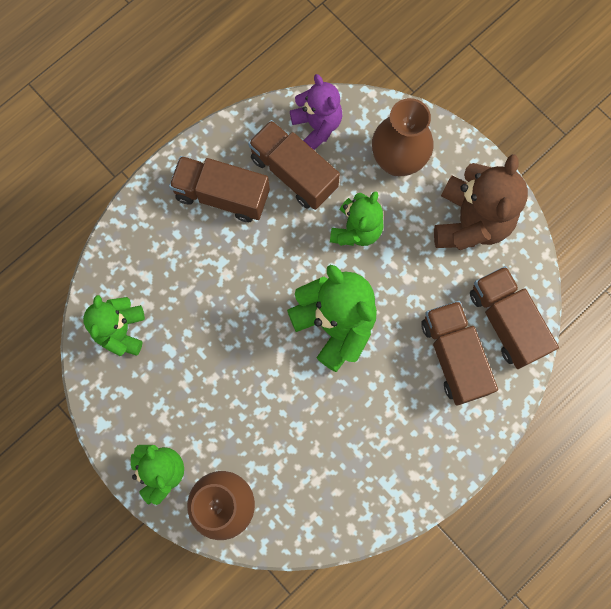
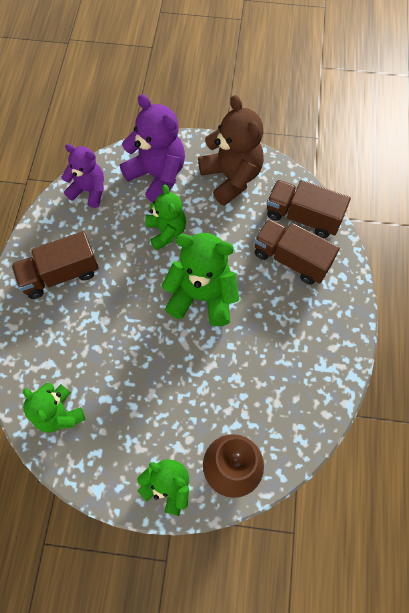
camera: 40 degrees left, 10 degrees down
(294, 173) = (97, 228): brown truck -> none
(397, 161) = (157, 176): brown vase -> purple teddy bear

